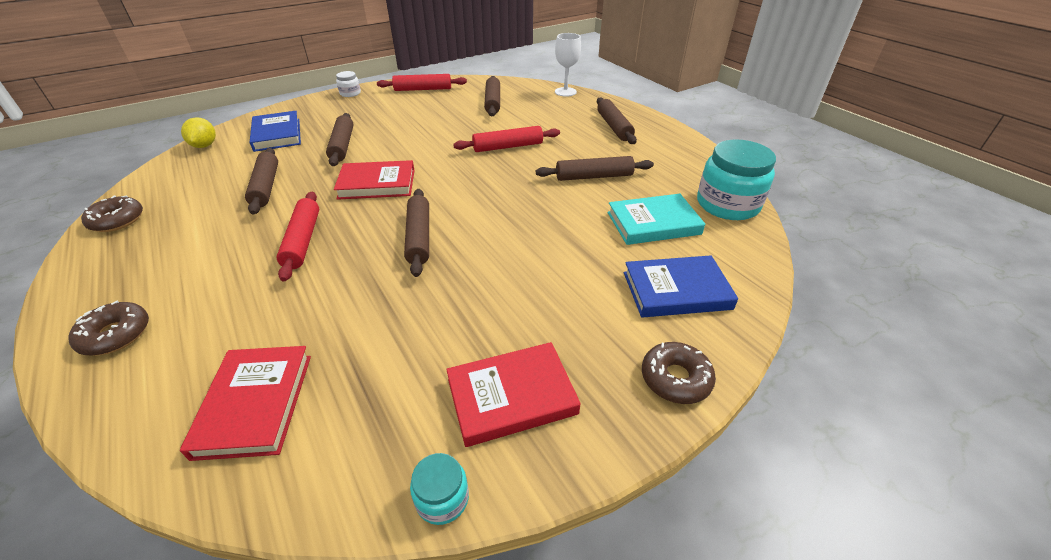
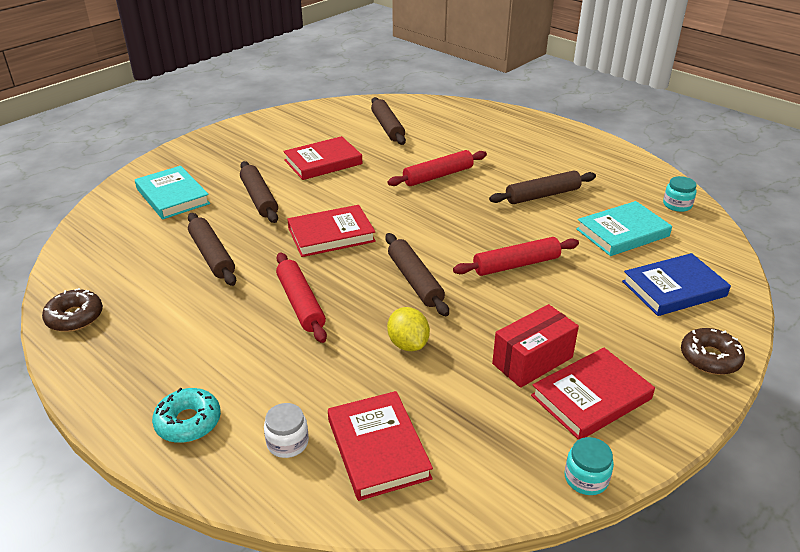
camera: 15 degrees left, 5 degrees down
(115, 335) = (188, 422): brown donut -> turquoise donut
(205, 145) = (96, 220): yellow lemon -> yellow lemon (408, 344)
(277, 135) = (173, 196): blue book -> turquoise book
(350, 93) = (217, 136): white jar -> white jar (287, 442)
(417, 123) = (323, 162): none -> red book
(423, 89) = (298, 121): red rolling pin -> red rolling pin (516, 264)
(476, 340) = (532, 360): none -> red box
(565, 92) = (457, 106): white goblet -> none
(614, 127) = (531, 140): brown rolling pin -> none
(727, 204) = (677, 205): turquoise jar -> turquoise jar, size x0.48

